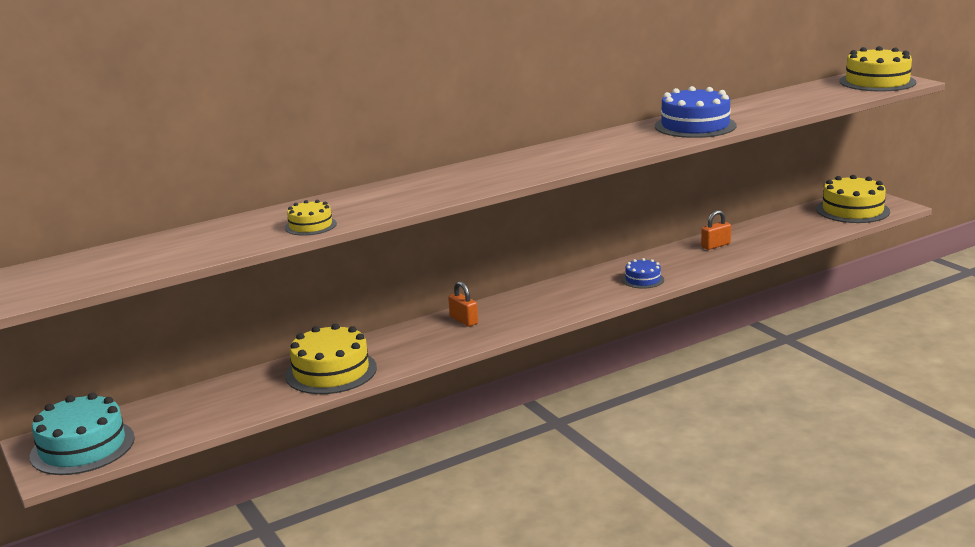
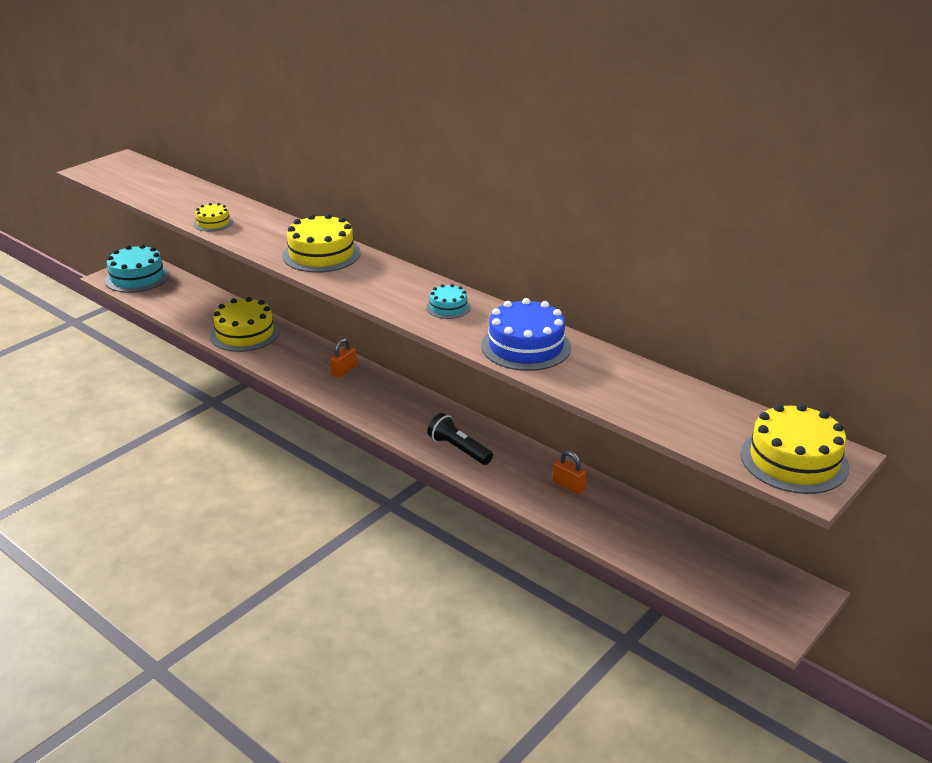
camera: 70 degrees right, 10 degrees up
(609, 143) = (448, 307): none -> turquoise cake
(643, 279) = (459, 449): blue cake -> black flashlight
(852, 210) = (741, 585): yellow cake -> yellow cake (321, 254)

